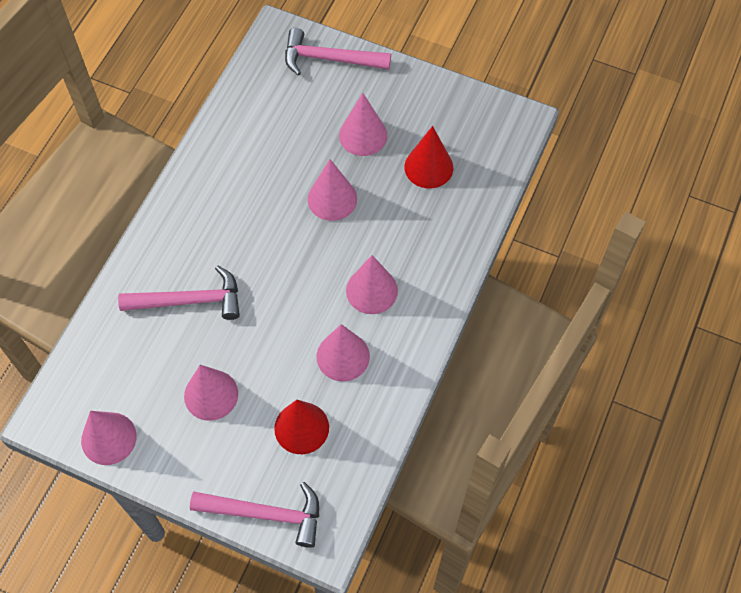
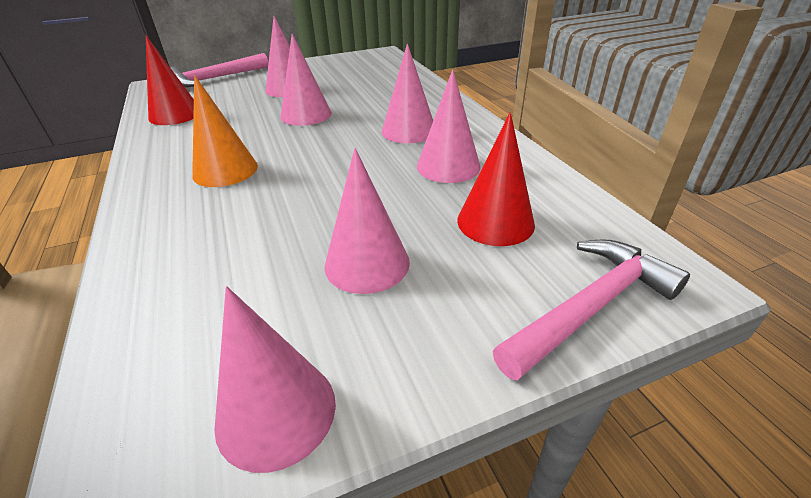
camera: 45 degrees left, 25 degrees down
(190, 300) = (242, 219): pink hammer -> none
(220, 235) = (225, 170): none -> orange cone
(428, 167) = (356, 80): red cone -> red cone (175, 114)

